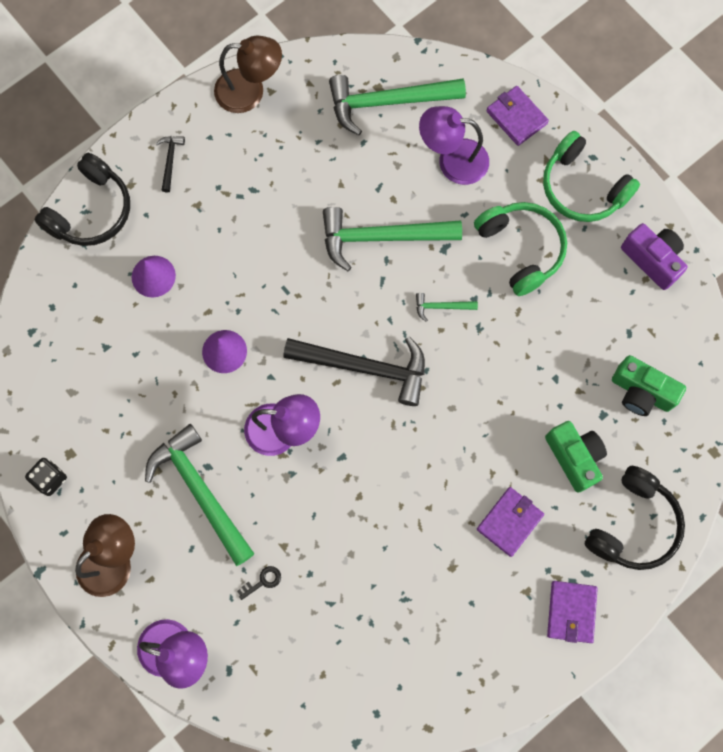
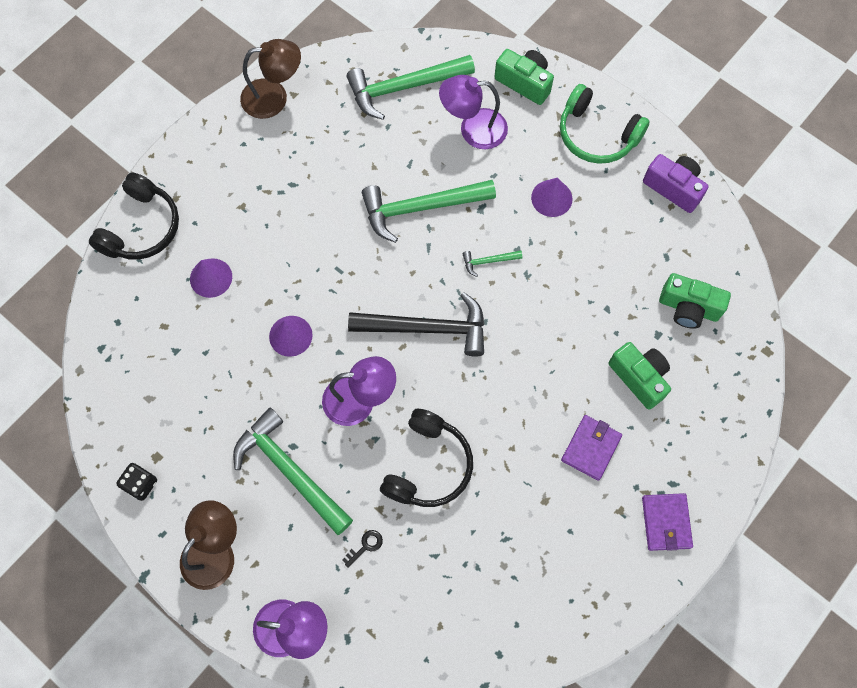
camera: 10 degrees left, 5 degrees down
(170, 160) = (210, 170): black hammer -> none
(516, 117) = (524, 83): purple wallet -> green camera
(521, 249) = (551, 198): green headphones -> purple cone
(633, 524) = (707, 430): black headphones -> black headphones (428, 465)

